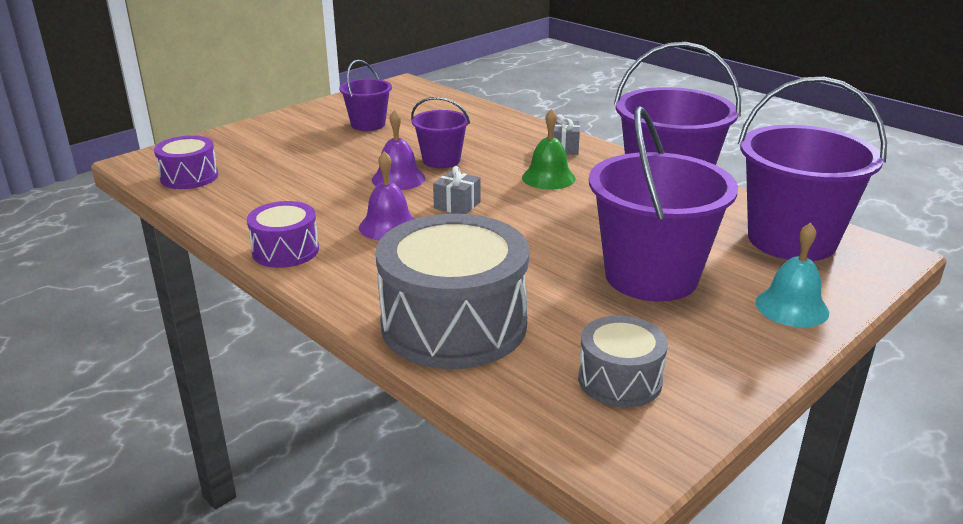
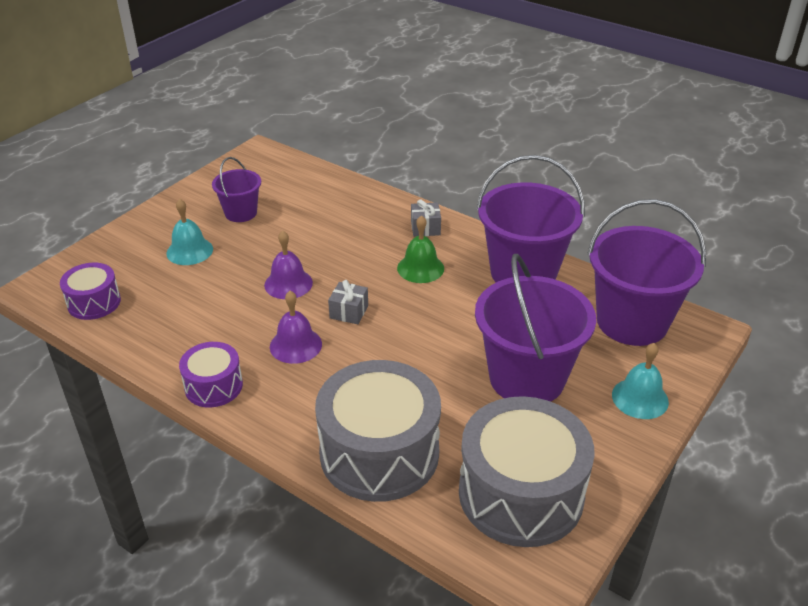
camera: 10 degrees left, 10 degrees up
(304, 147) = (189, 251): none -> turquoise bell
(441, 160) = (321, 255): purple bucket -> none
(620, 380) = (521, 493): grey drum -> grey drum, size x1.92

